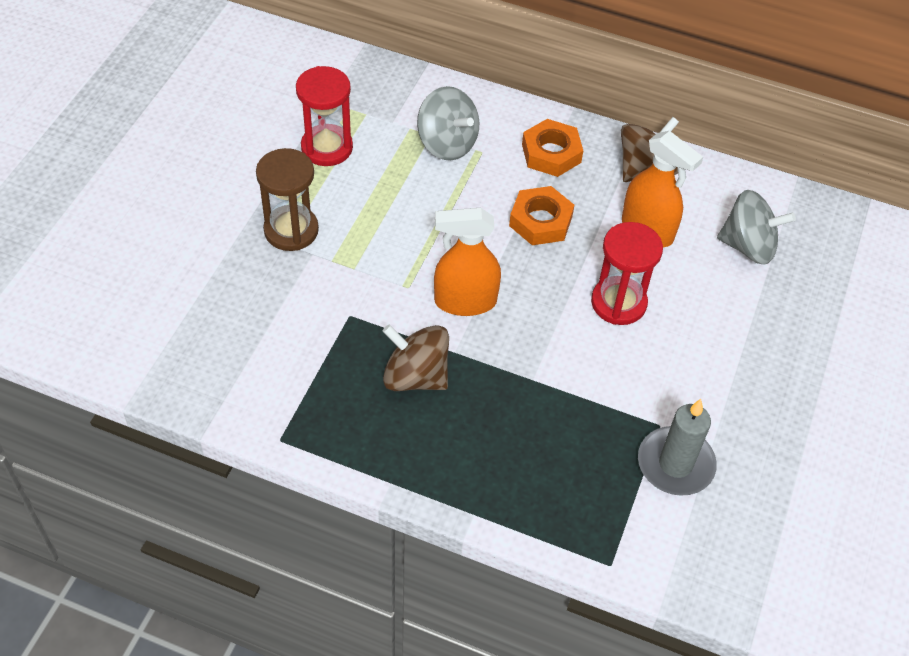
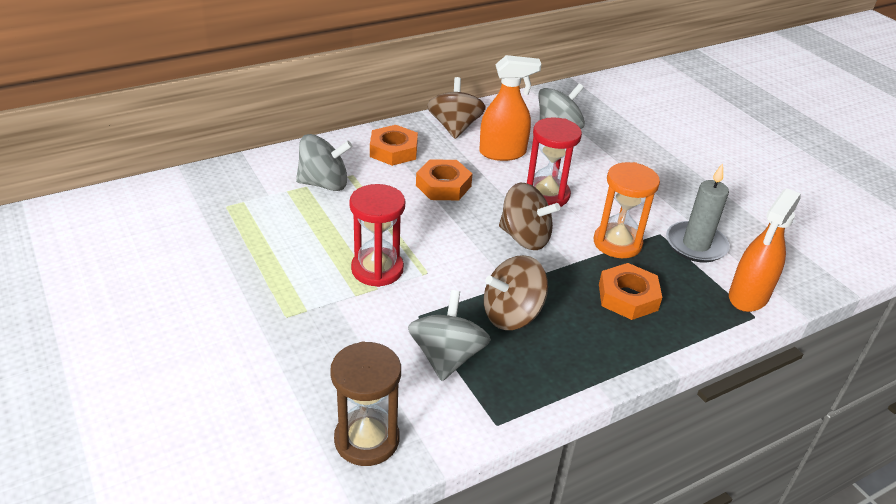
camera: 50 degrees left, 15 degrees down
(291, 230) = (298, 299): brown hourglass -> brown hourglass (367, 439)
(321, 363) = (447, 357): none -> grey spinning top
(327, 147) = (245, 236): red hourglass -> red hourglass (377, 269)
(465, 301) = (471, 254): orange spray bottle -> orange spray bottle (748, 296)
(530, 448) = (628, 297): none -> orange nut
(531, 324) = (525, 238): none -> brown spinning top
(604, 398) = (617, 243): none -> orange hourglass

